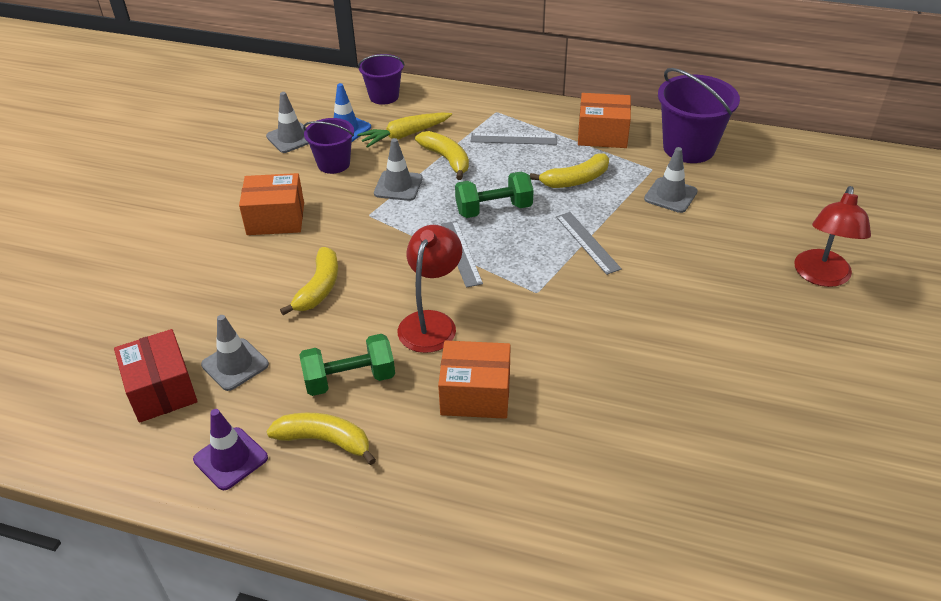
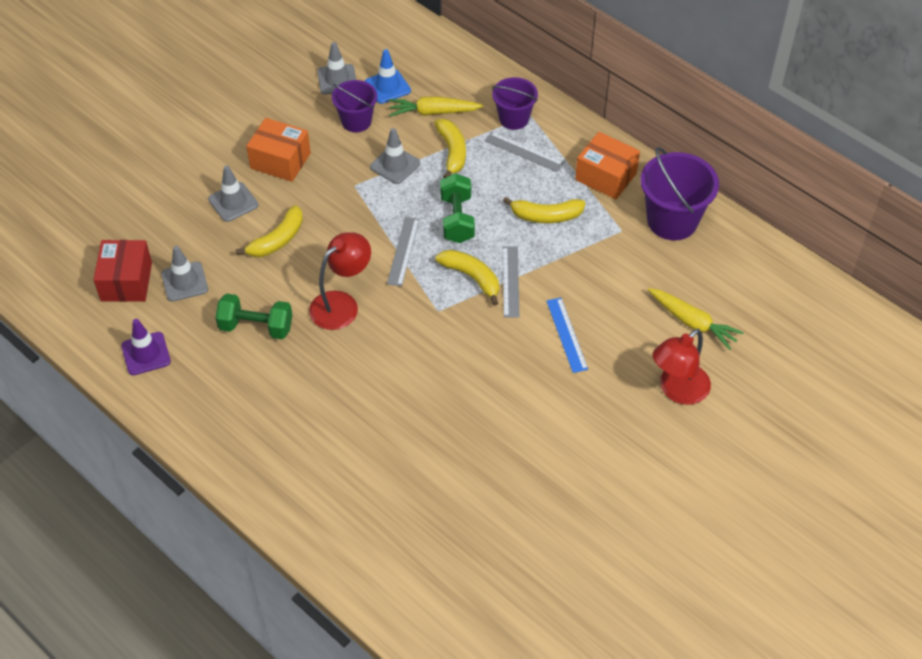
camera: 25 degrees right, 10 degrees up
(325, 440) = (213, 367): yellow banana -> yellow banana (472, 277)
(384, 96) = (442, 60): purple bucket -> purple bucket (514, 118)
(475, 394) = (336, 376): orange box -> none
(494, 209) = (457, 219): green dumbbell -> green dumbbell turned 75 degrees clockwise
(670, 195) = (615, 263): grey traffic cone -> grey traffic cone (233, 202)
(678, 267) = (566, 335): none -> blue ruler
(780, 217) = (692, 322): none -> yellow carrot

